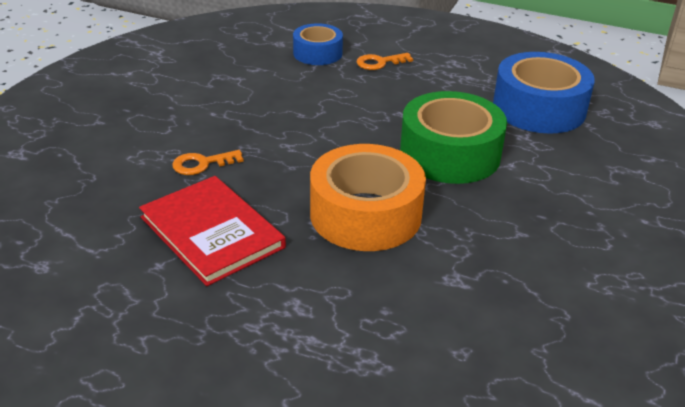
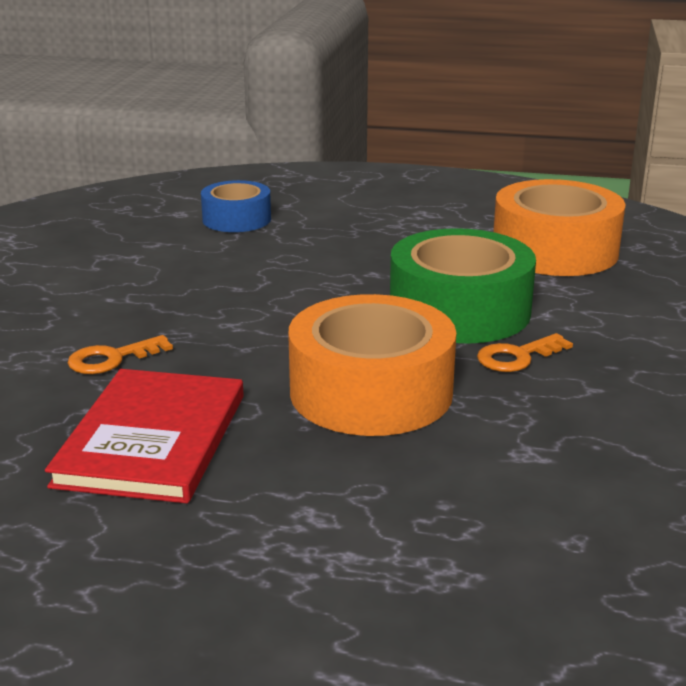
camera: 10 degrees left, 10 degrees down
(212, 232) = (152, 439): red book -> red book turned 60 degrees clockwise
(379, 63) = (325, 222): orange key -> orange key (517, 357)
(539, 108) = (555, 250): blue tape -> orange tape

